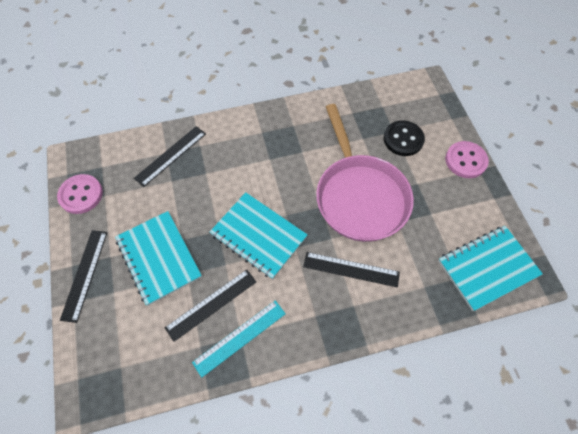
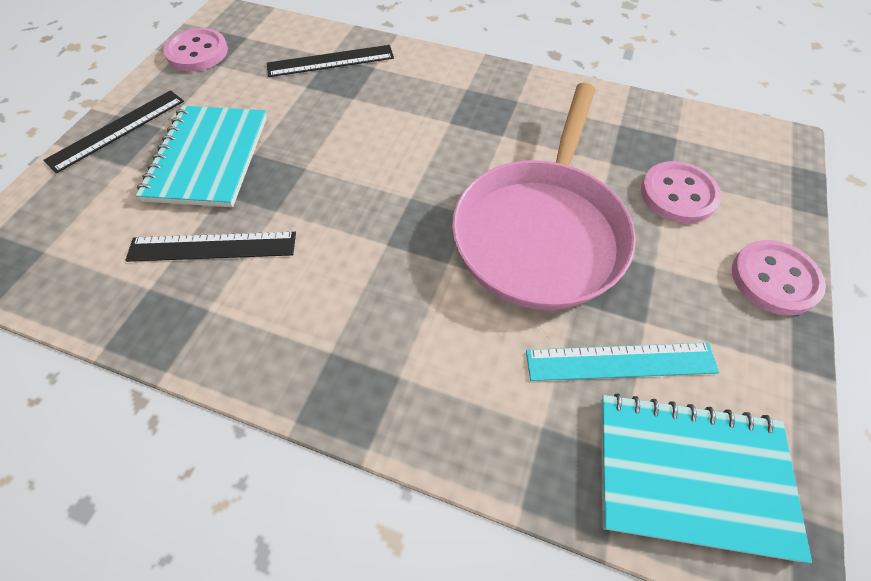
camera: 35 degrees right, 5 degrees down
(239, 337) = (205, 310): turquoise ruler -> turquoise ruler (620, 361)
(258, 236) = (349, 202): turquoise notebook -> none
(351, 269) = (441, 322): black ruler -> none
(403, 139) = (678, 194): black button -> pink button

